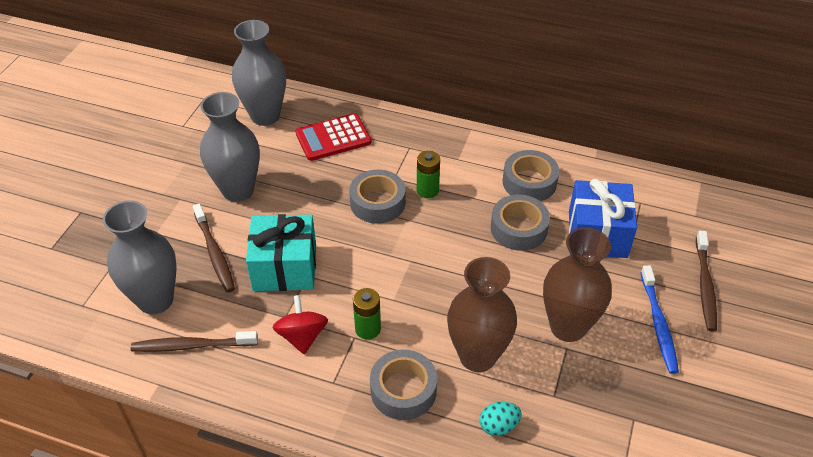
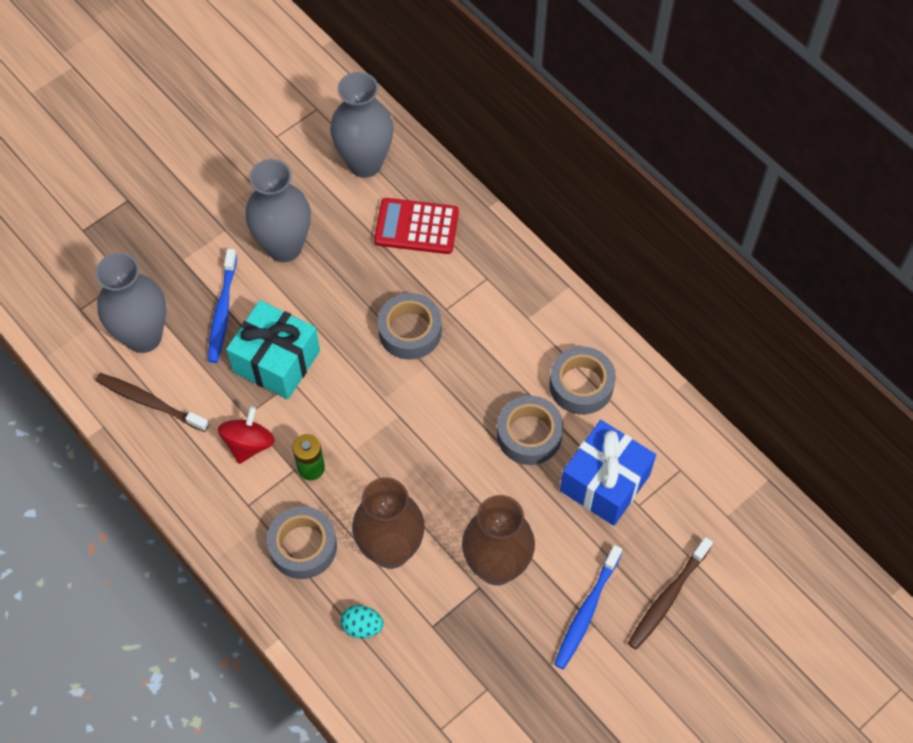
camera: 30 degrees right, 15 degrees up
(215, 253) = (222, 311): brown toothbrush -> blue toothbrush
(427, 190) = (469, 341): green battery -> none

